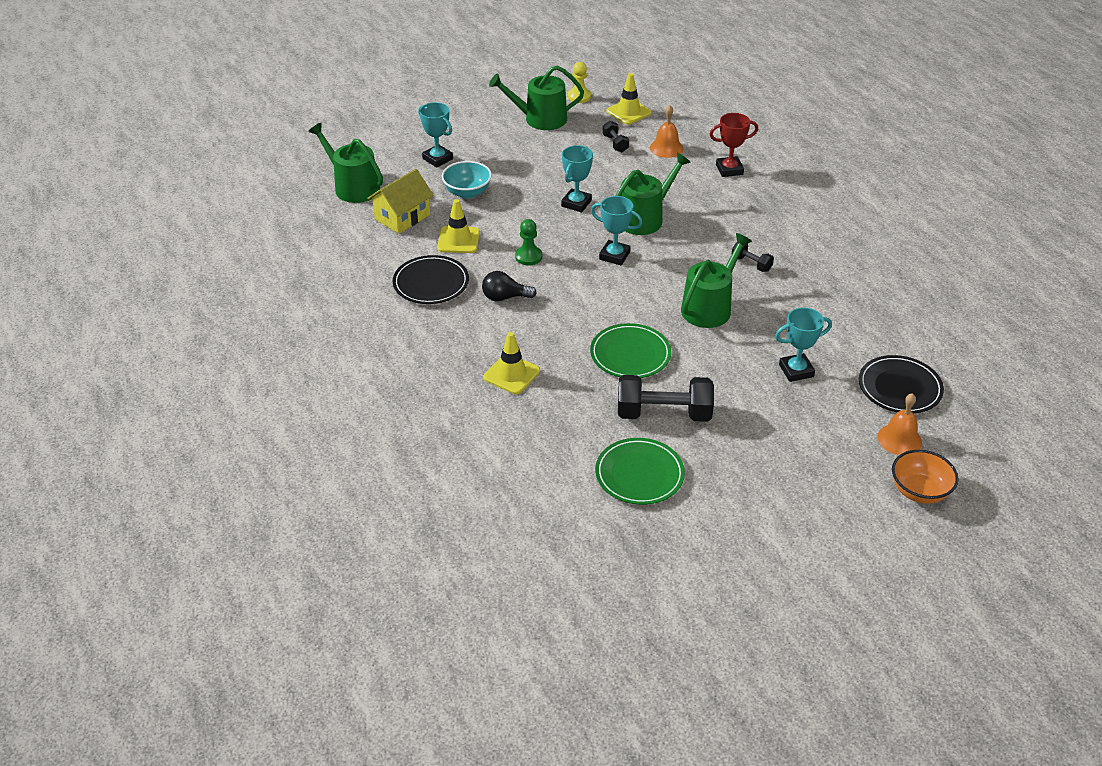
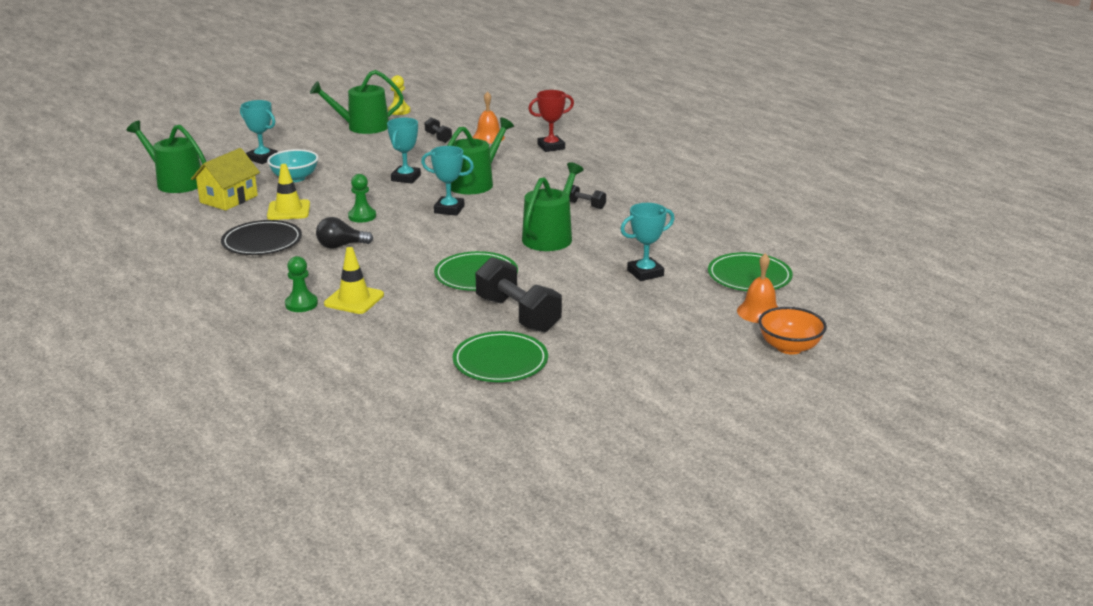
camera: 10 degrees left, 15 degrees down
(462, 374) = (301, 304): none -> green pawn
(628, 112) = (448, 117): yellow traffic cone -> none
(663, 414) = (518, 314): black dumbbell -> black dumbbell turned 60 degrees clockwise
(899, 388) = (749, 276): black plate -> green plate

